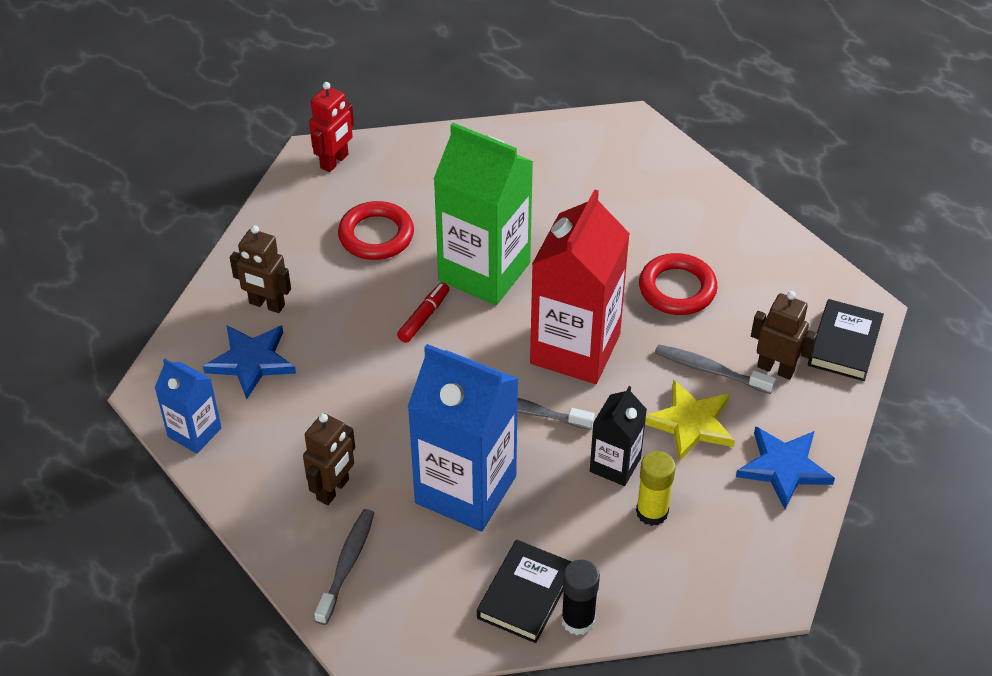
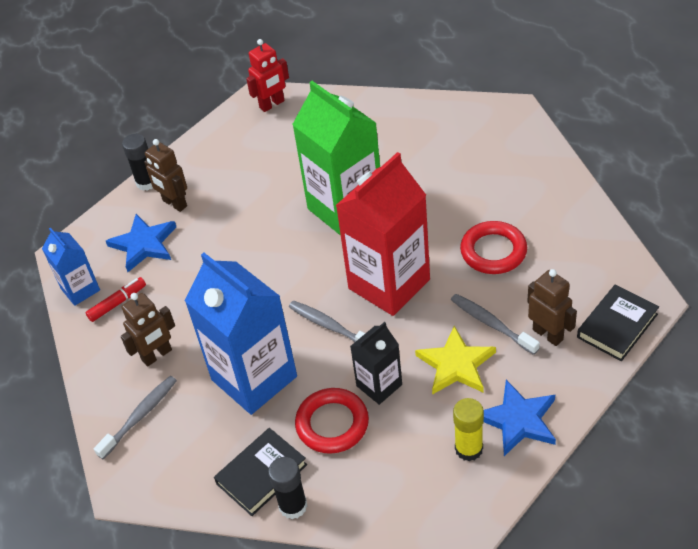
camera: 25 degrees right, 0 degrees up
(217, 285) = (147, 182): none -> black glue stick
(376, 235) = (277, 166): red ring -> red ring (332, 424)
(424, 317) = (284, 235): red marker -> red marker (117, 303)
(652, 512) = (391, 431): yellow glue stick -> yellow glue stick (468, 449)

